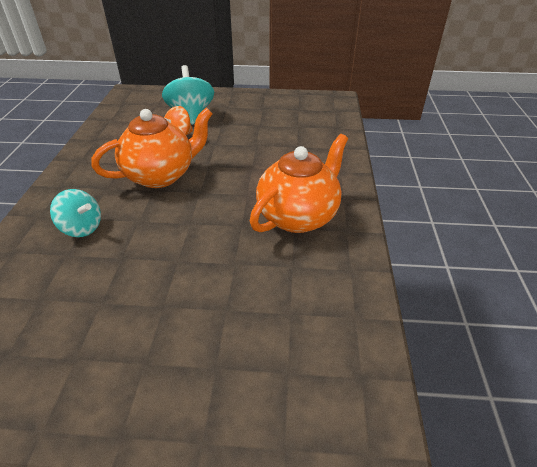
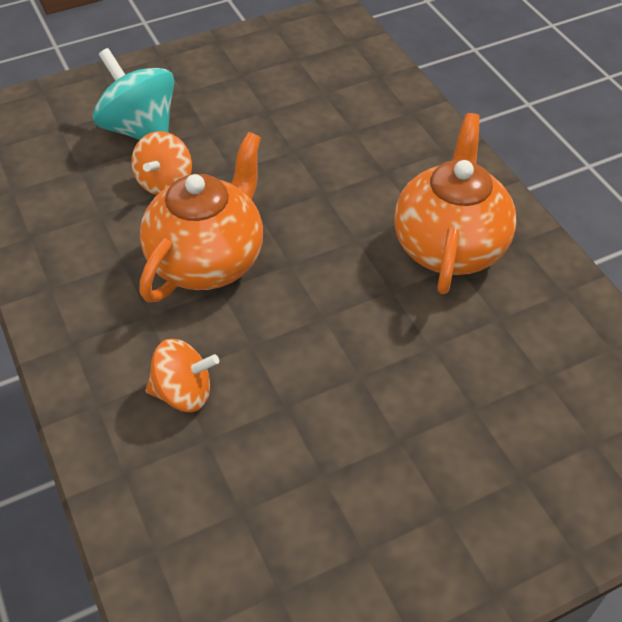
camera: 30 degrees left, 10 degrees up
(82, 228) = (184, 392): turquoise spinning top -> orange spinning top

